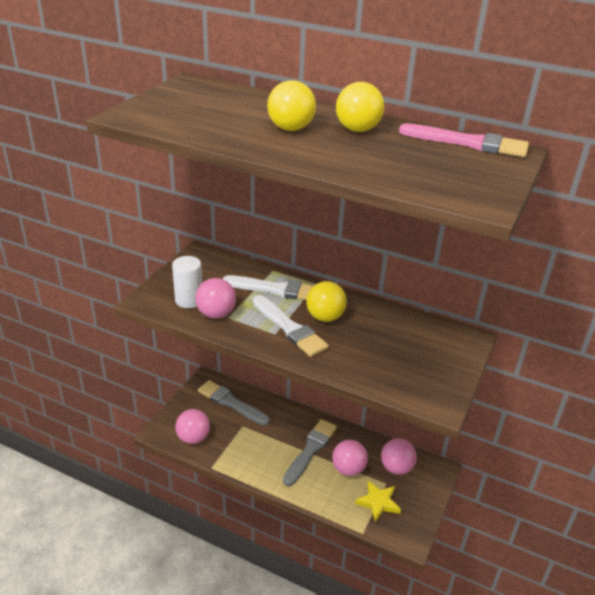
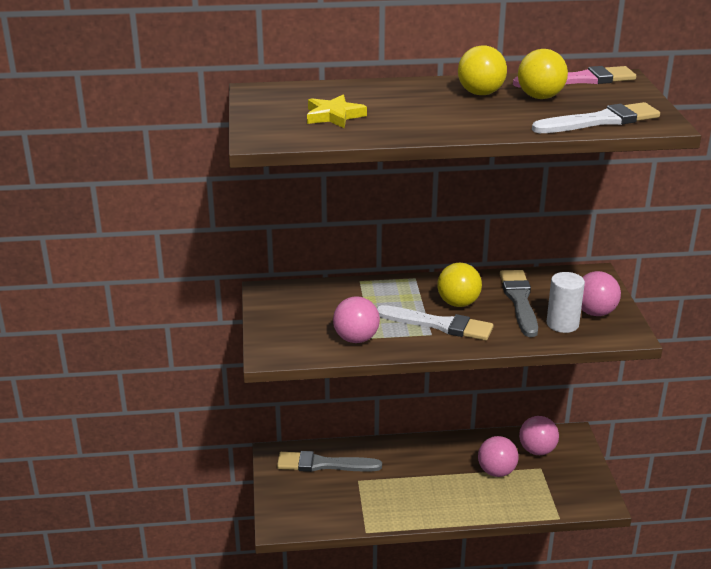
camera: 30 degrees left, 5 degrees down
(189, 300) = (313, 337): white cylinder -> white cylinder (562, 324)
(193, 438) = (319, 514): pink ball -> pink ball (595, 312)
(276, 289) = (385, 296): white brush -> white brush (600, 121)
(290, 129) = (426, 108): yellow ball -> yellow ball (540, 97)
(310, 450) = (446, 471): grey brush -> grey brush (519, 301)
(378, 502) = (549, 487): yellow star -> yellow star (334, 116)

